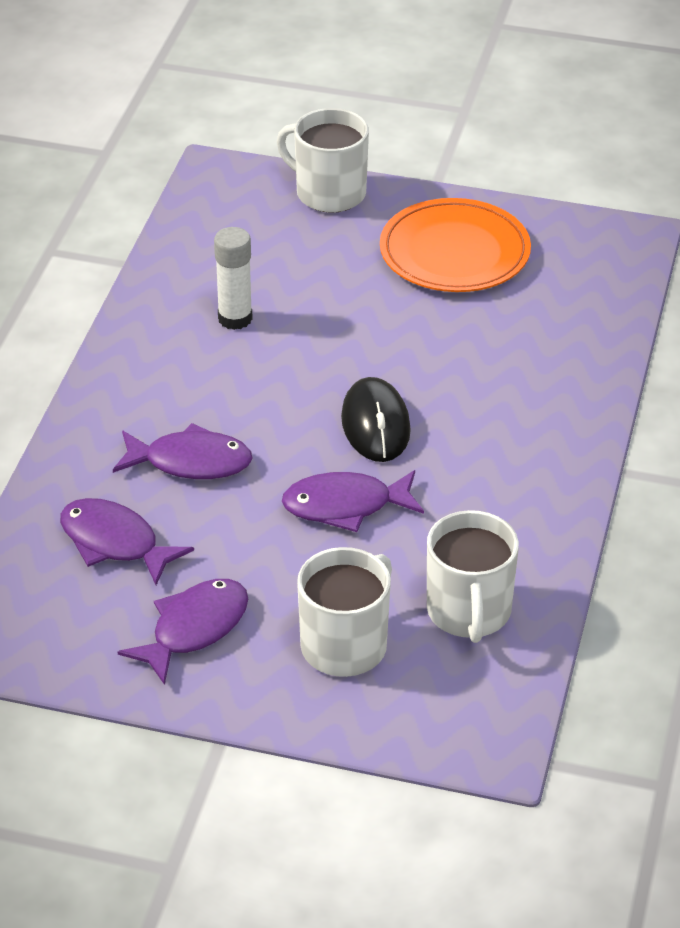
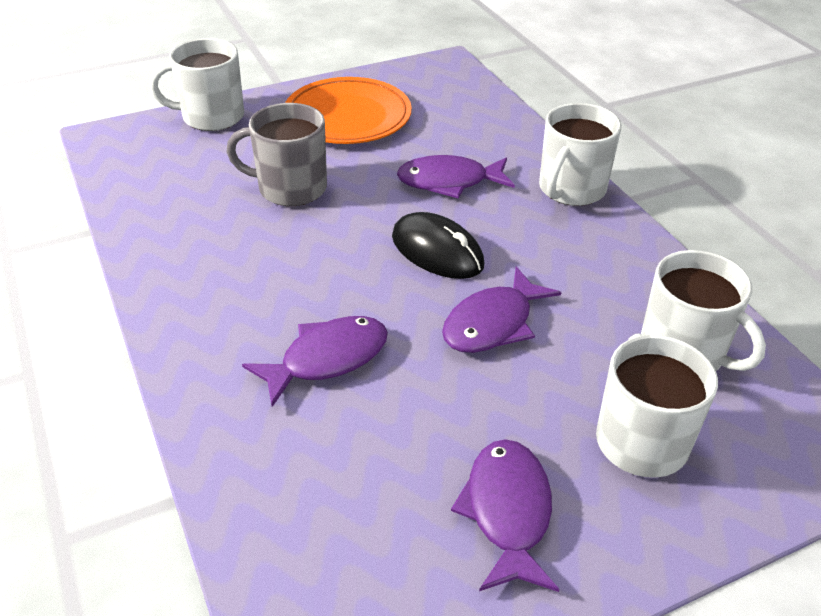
camera: 40 degrees left, 0 degrees up
(115, 543) = (341, 474): purple fish -> purple fish (449, 182)
(235, 318) = (235, 229): white glue stick -> none
(319, 303) = (290, 188): none -> grey mug
(571, 433) = (571, 189): none -> white mug

